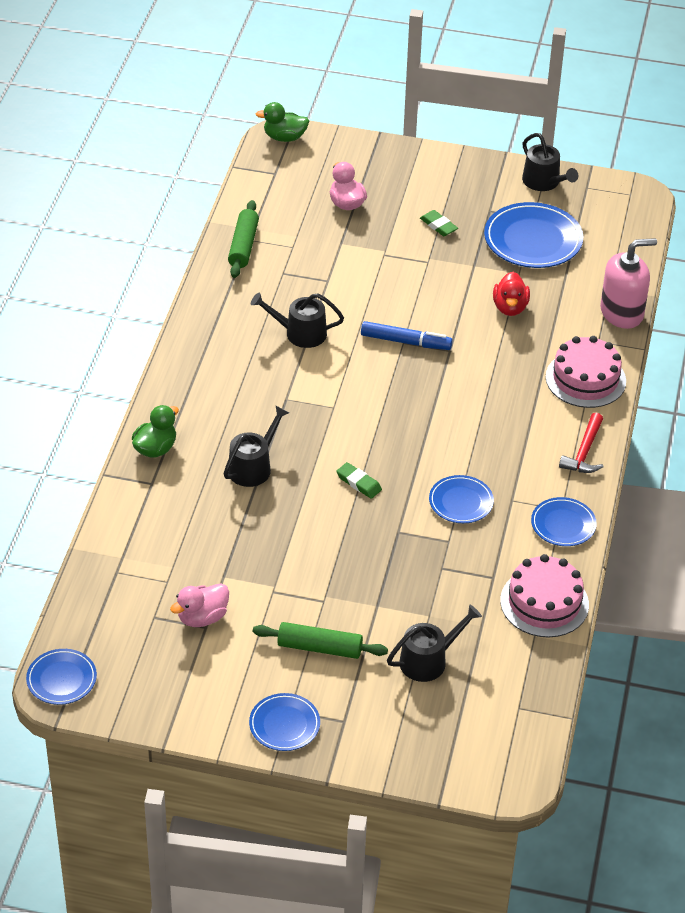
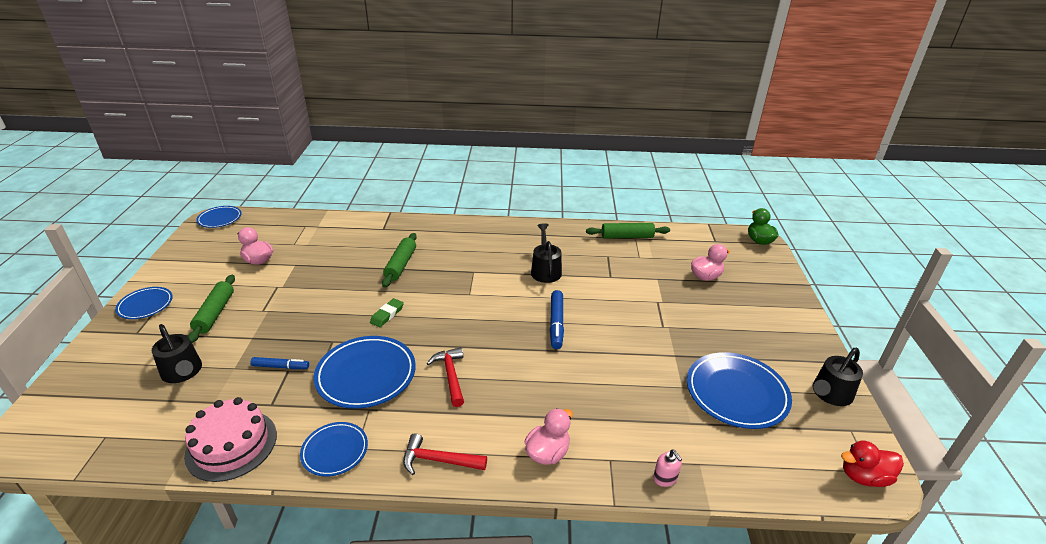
camera: 80 degrees right, 10 degrees down
(155, 449) = (415, 226): green duck -> none
(253, 467) = (401, 265): black watering can -> green rolling pin
(434, 574) = (281, 367): none -> blue marker
(438, 225) = (714, 328): green eraser -> none
(461, 502) = (366, 375): blue plate -> blue plate, size x1.72
(474, 435) = (451, 376): none -> red hammer
(510, 307) = (629, 385): red duck -> red duck (864, 476)
(585, 379) = (547, 453): pink cake -> pink duck
(622, 312) = (665, 478): pink soap dispenser -> pink soap dispenser, size x0.43

